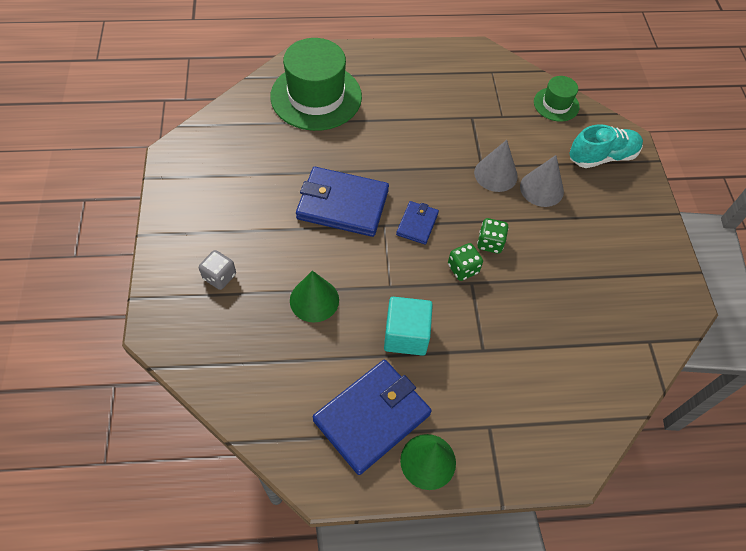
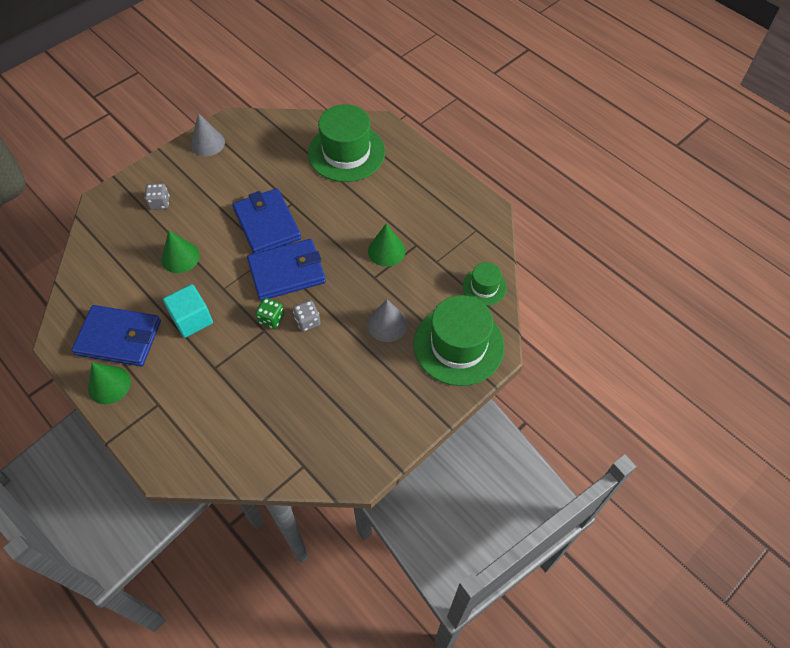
camera: 55 degrees right, 0 degrees up
(417, 224) = (287, 272): blue wallet -> blue wallet, size x1.96
(460, 140) = (386, 251): none -> green cone
(490, 243) = (307, 321): green dice -> grey dice
(495, 174) = (374, 289): grey cone -> grey cone (207, 143)
(602, 157) = (458, 345): turquoise shoe -> green hat

